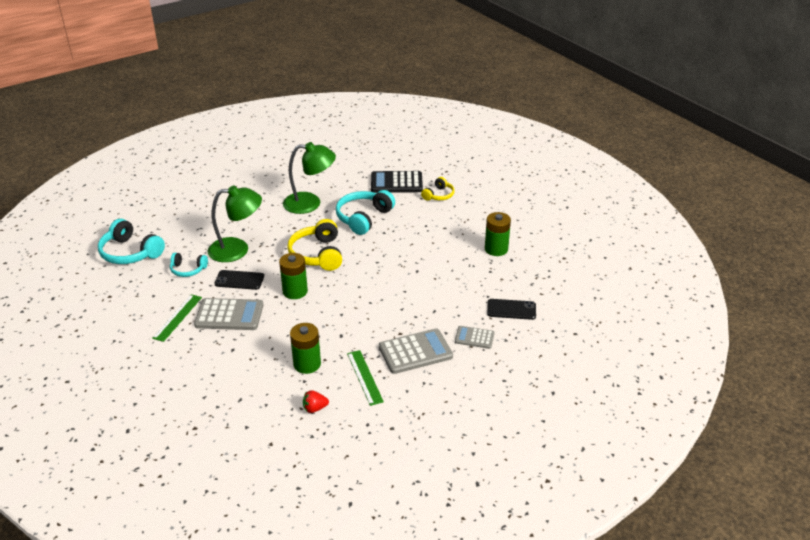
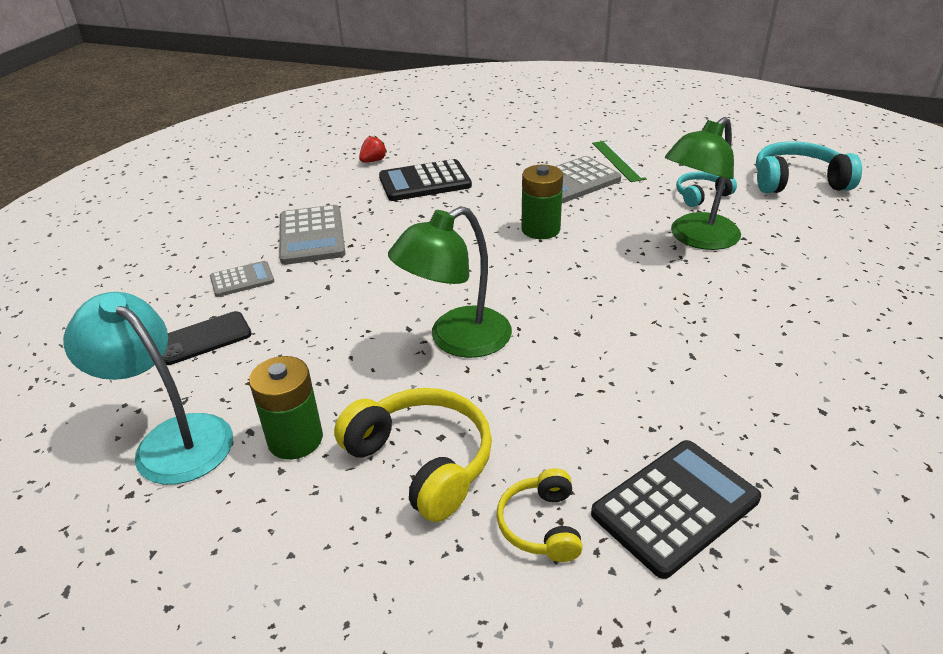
camera: 145 degrees right, 0 degrees up
(239, 280) = (625, 211): black phone -> none
(307, 364) = (425, 182): green battery -> black calculator
(310, 203) = (741, 355): green lamp -> green lamp (456, 340)
(317, 254) = (586, 281): yellow headphones -> yellow headphones (422, 461)
(363, 218) = (612, 376): turquoise headphones -> none
(365, 377) = (349, 196): green ruler -> none
(415, 352) = (312, 236): grey calculator -> grey calculator turned 45 degrees counterclockwise
(542, 270) = (172, 439): none -> turquoise lamp

